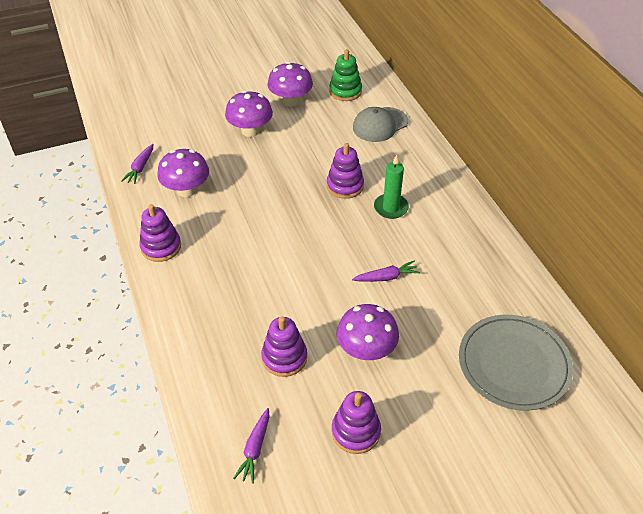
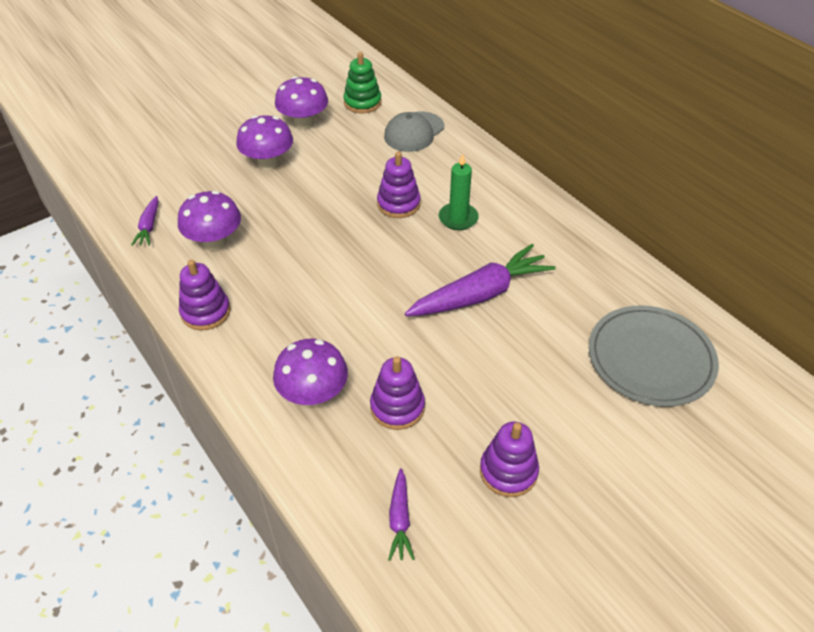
camera: 15 degrees left, 0 degrees up
(366, 350) = (487, 378): purple mushroom -> purple mushroom (313, 394)
(386, 277) = (481, 294): purple carrot -> purple carrot, size x2.06

